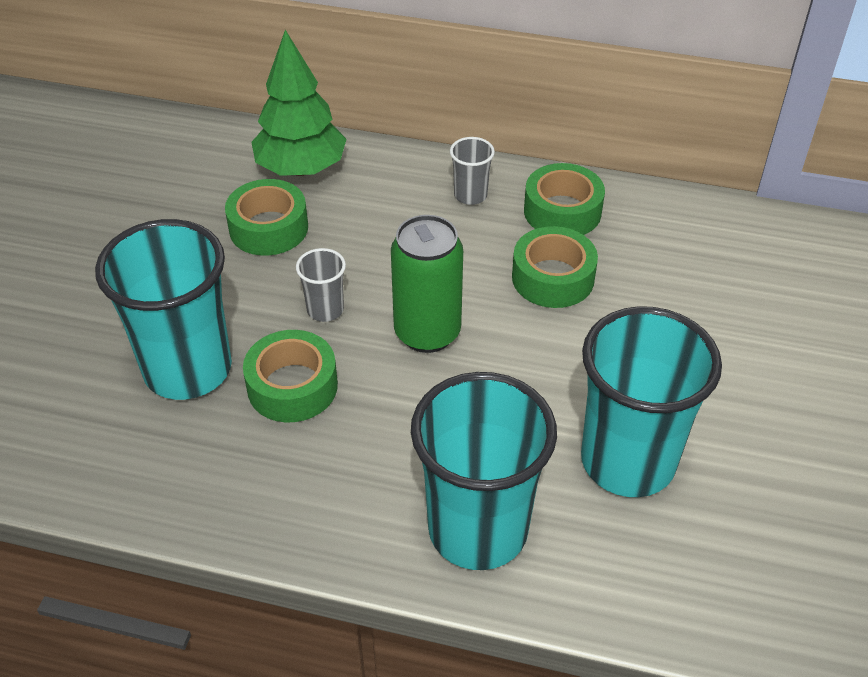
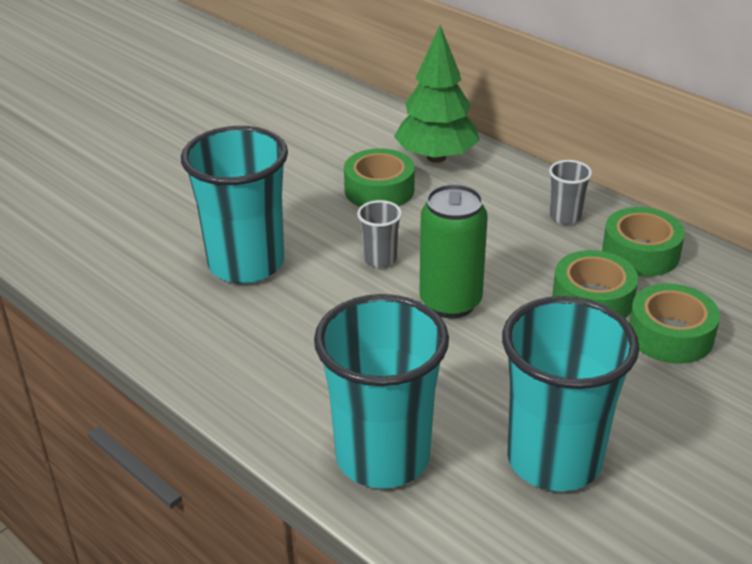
camera: 30 degrees right, 10 degrees down
(292, 386) = (314, 302): green tape -> green tape (670, 335)

